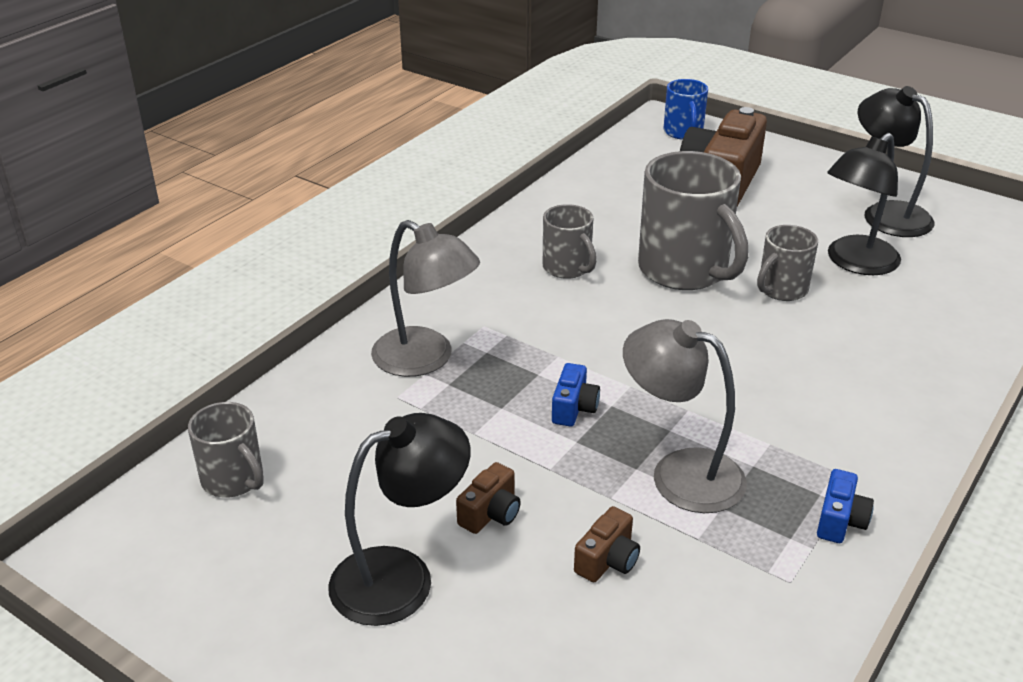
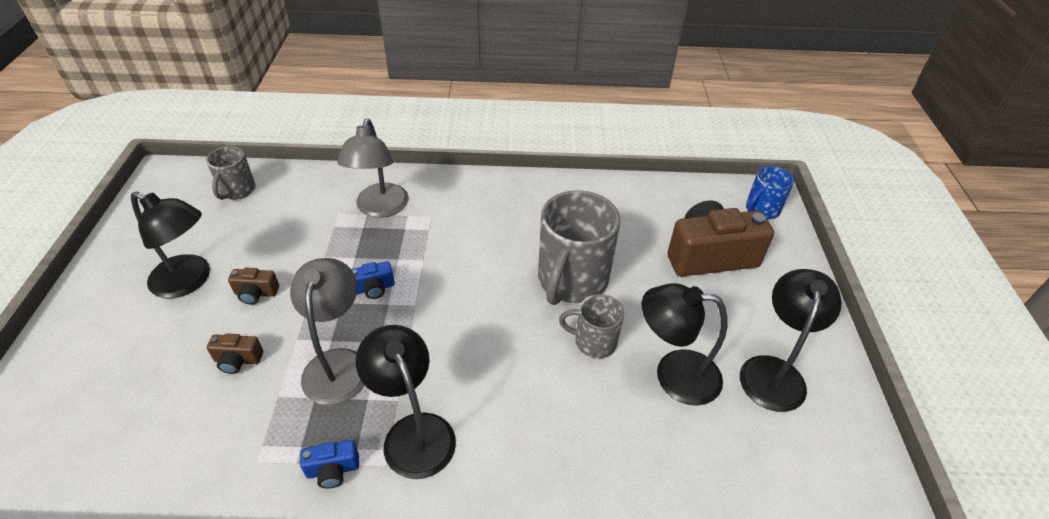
camera: 55 degrees right, 10 degrees up
(568, 268) = (523, 225): grey mug -> none
(822, 445) = (413, 432): none -> black lamp

